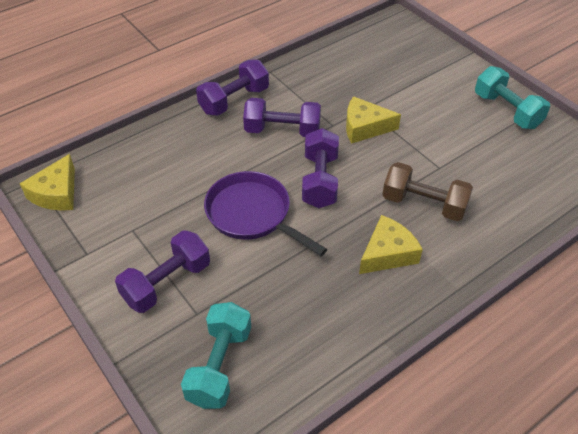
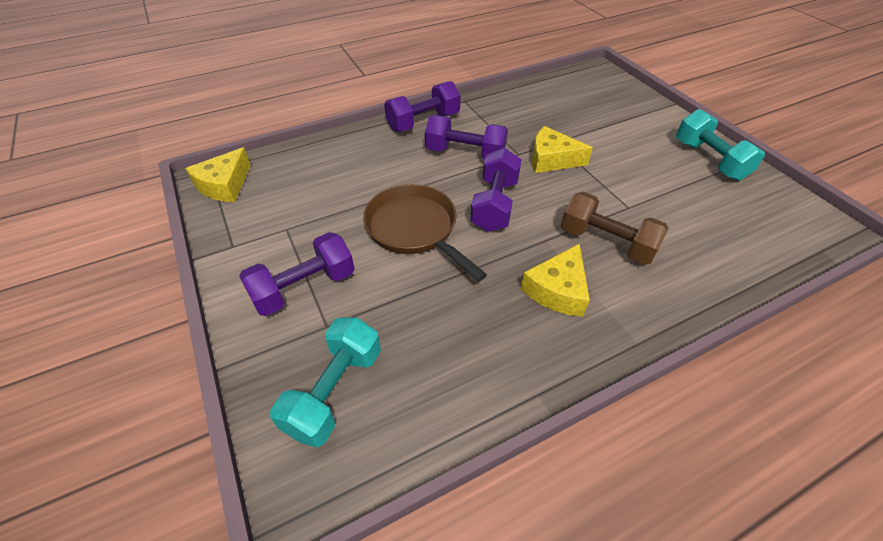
camera: 10 degrees right, 0 degrees up
(252, 214) = (415, 229): purple pan -> brown pan
(387, 253) = (557, 290): yellow cheese -> yellow cheese turned 150 degrees clockwise

